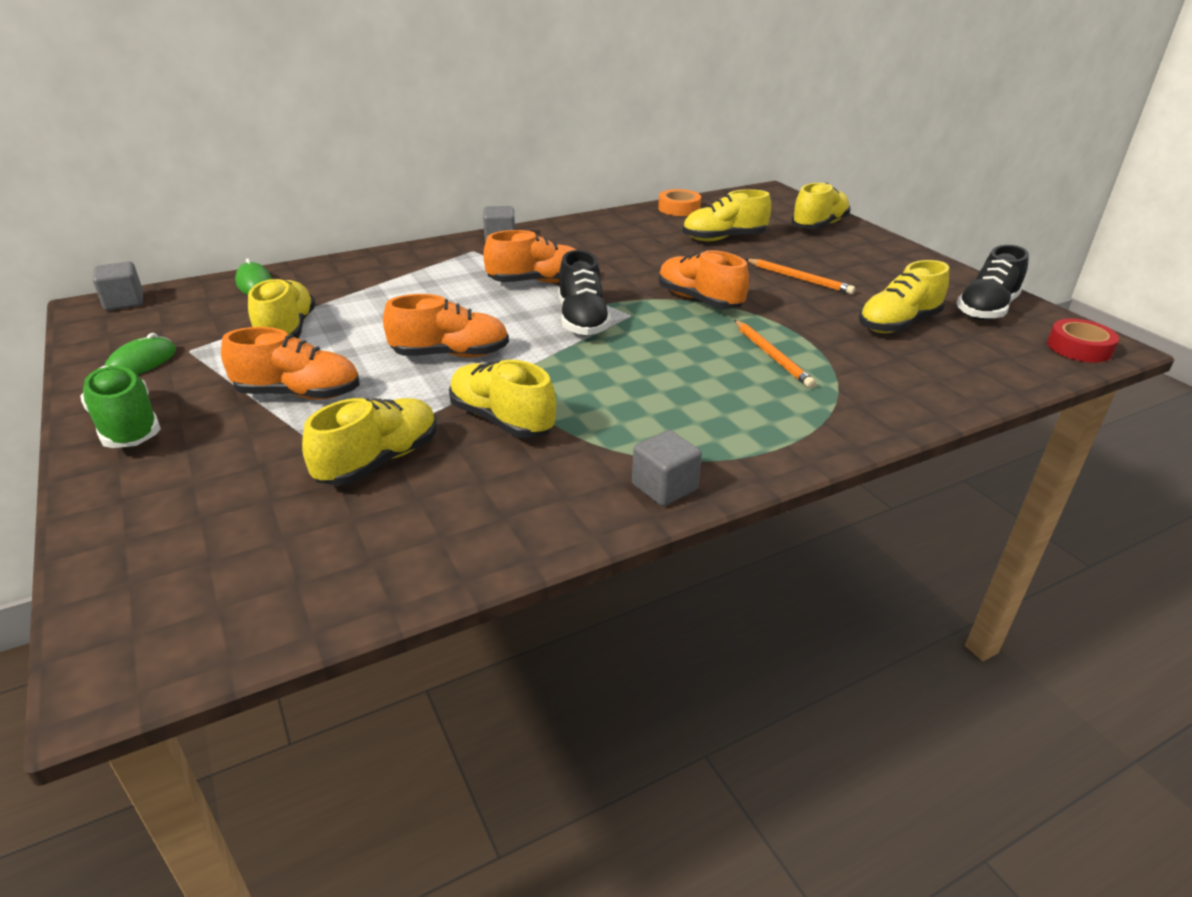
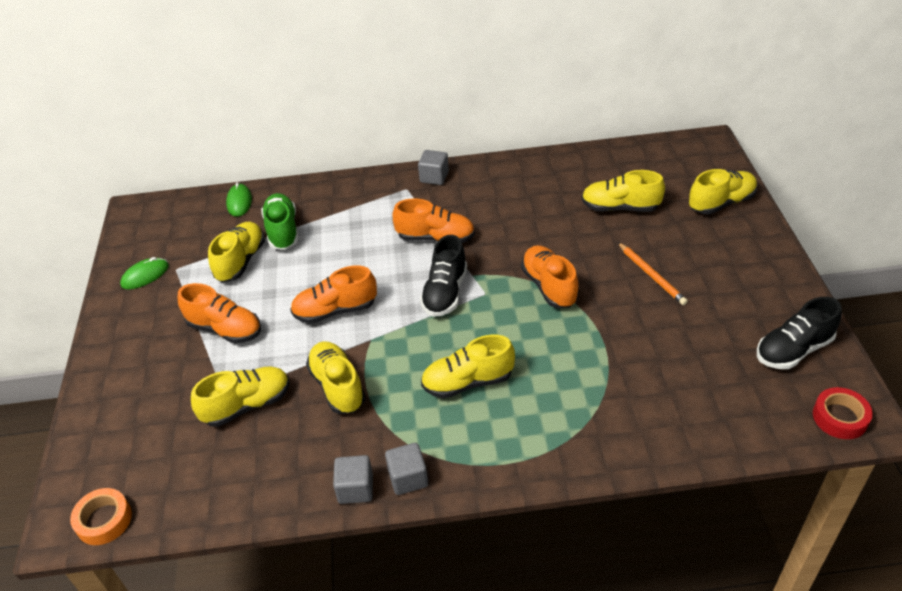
camera: 25 degrees right, 10 degrees up
(124, 302) = (153, 208): grey cube -> grey cube (355, 489)
(127, 426) = (120, 335): green shoe -> green shoe (282, 231)
(450, 354) = (335, 310): orange shoe -> orange shoe turned 150 degrees clockwise
(679, 208) = (606, 157): orange tape -> orange tape (104, 520)
(772, 356) = (566, 365): orange pencil -> none
(898, 324) = (697, 351): yellow shoe -> yellow shoe (467, 382)

